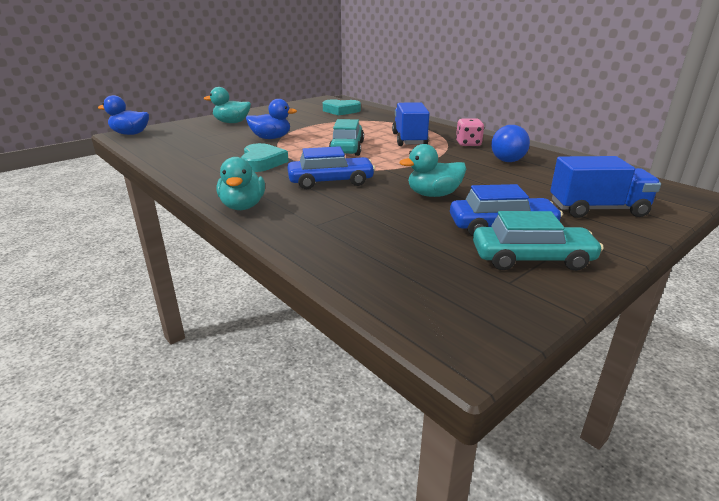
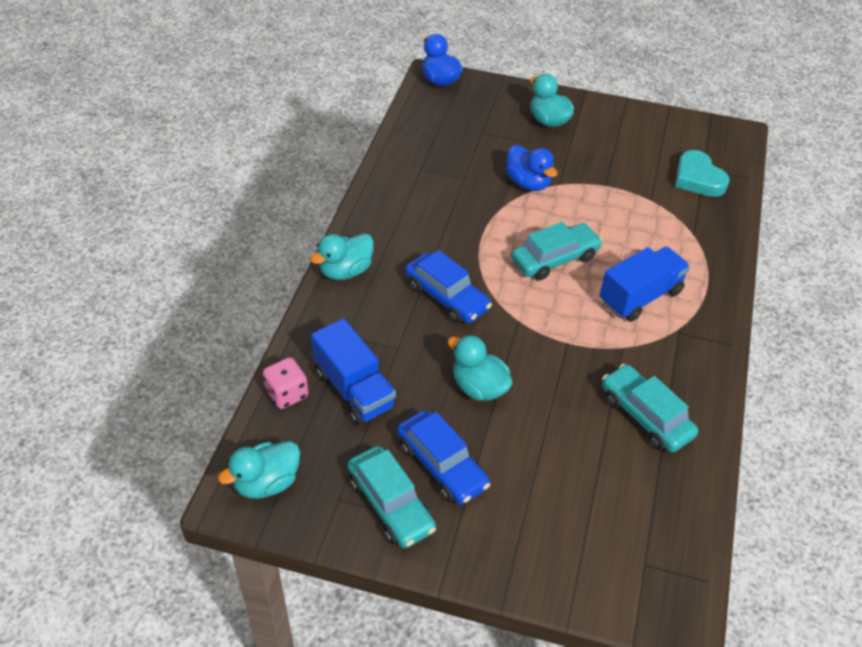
camera: 55 degrees right, 20 degrees up
(262, 162) = (452, 220): turquoise heart -> none
(457, 318) = (266, 483): none -> turquoise duck
(468, 144) = (679, 358): pink dice -> pink dice (287, 394)
(507, 161) = (645, 416): blue ball -> turquoise car
(597, 209) = (551, 535): blue truck -> blue truck (354, 390)

